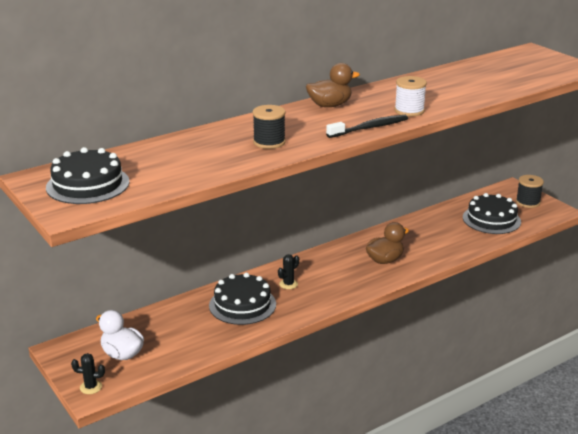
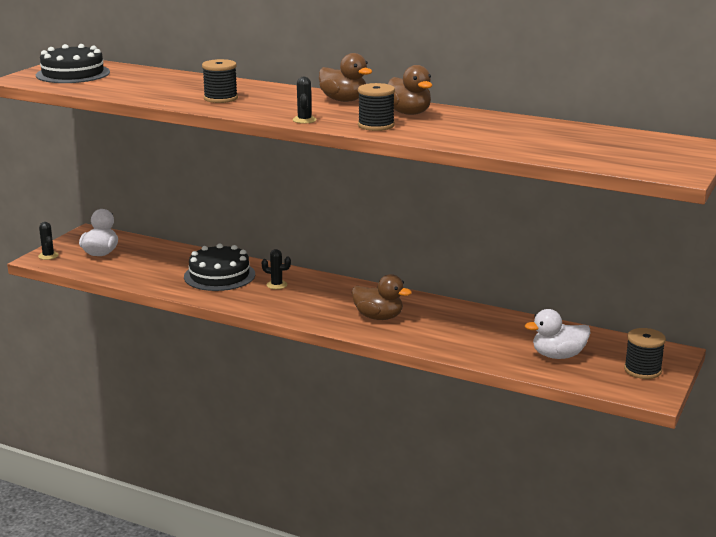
camera: 60 degrees right, 5 degrees down
(370, 128) = (304, 120): black toothbrush -> black cactus
(388, 95) = (408, 113): none -> brown duck
(409, 111) = (376, 125): white spool -> black spool
(491, 219) = (558, 356): black cake -> white duck

